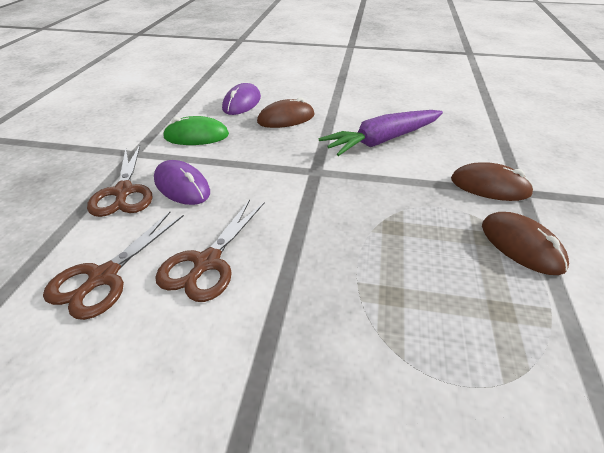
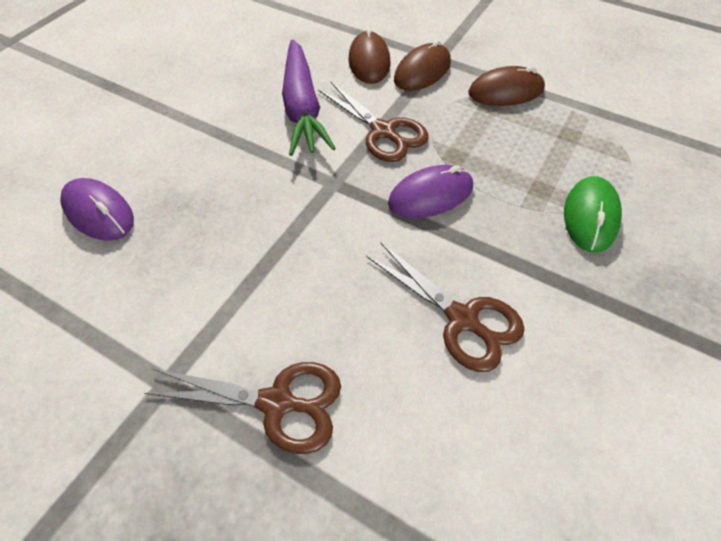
camera: 70 degrees left, 15 degrees up
(103, 277) = (457, 432): brown scissors -> brown scissors (383, 132)
(182, 186) = (299, 325): purple mouse -> purple mouse (430, 195)
(196, 136) = (167, 288): green mouse -> green mouse (590, 216)
(286, 118) = (188, 175): brown mouse -> brown mouse (369, 61)

